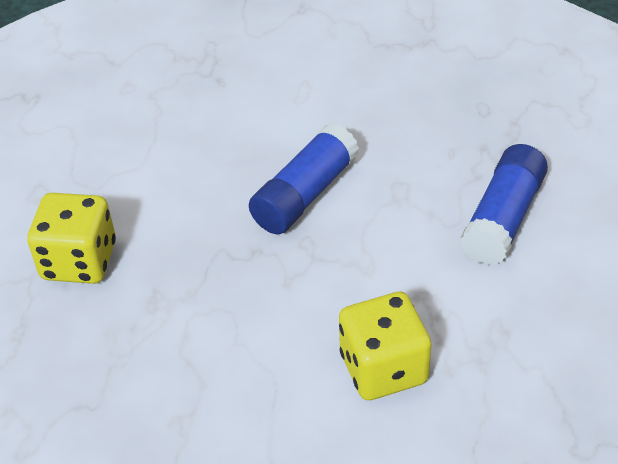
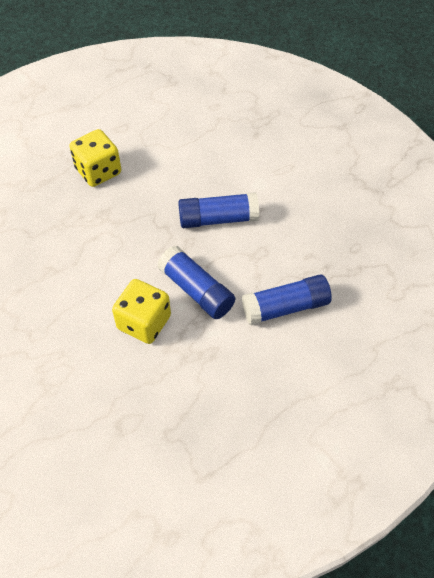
camera: 45 degrees right, 10 degrees up
(390, 284) = (196, 290): none -> blue glue stick

